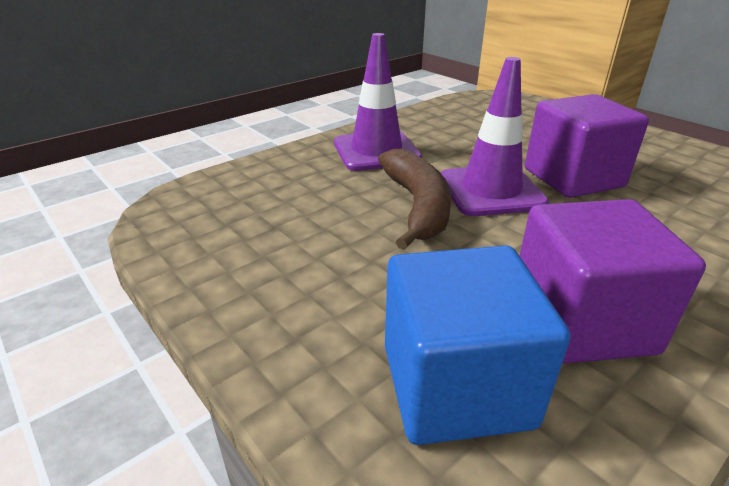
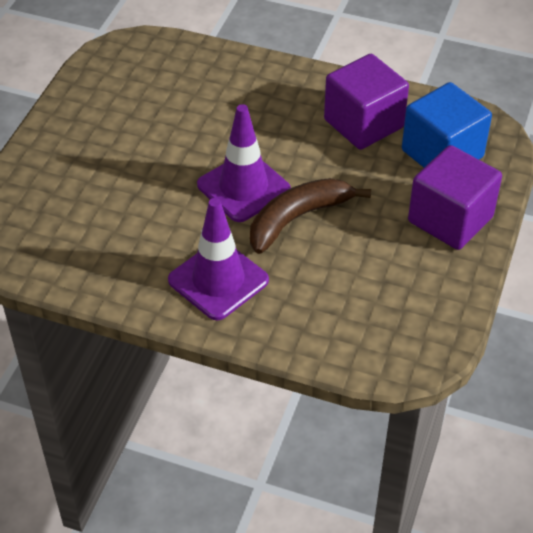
camera: 120 degrees left, 15 degrees up
(573, 178) = (187, 149): purple cube -> purple cube (450, 219)

